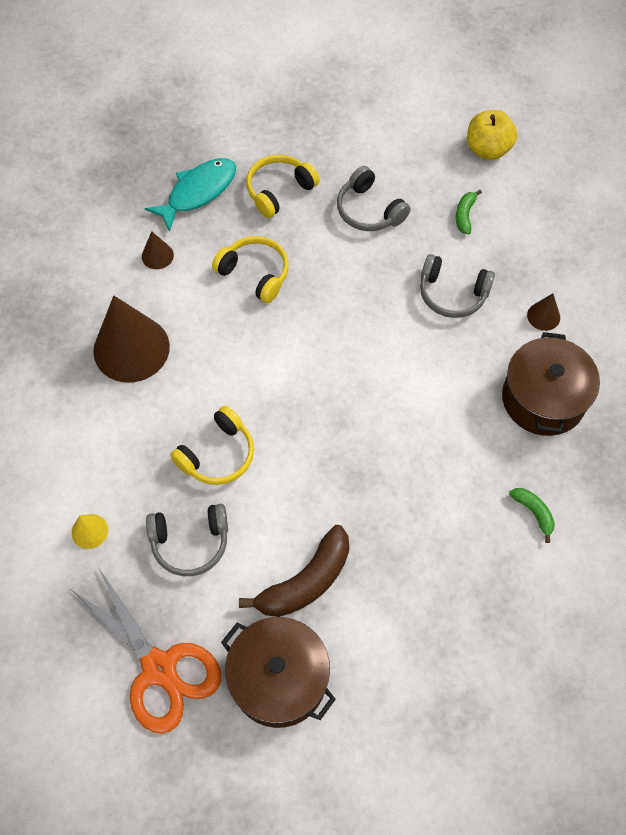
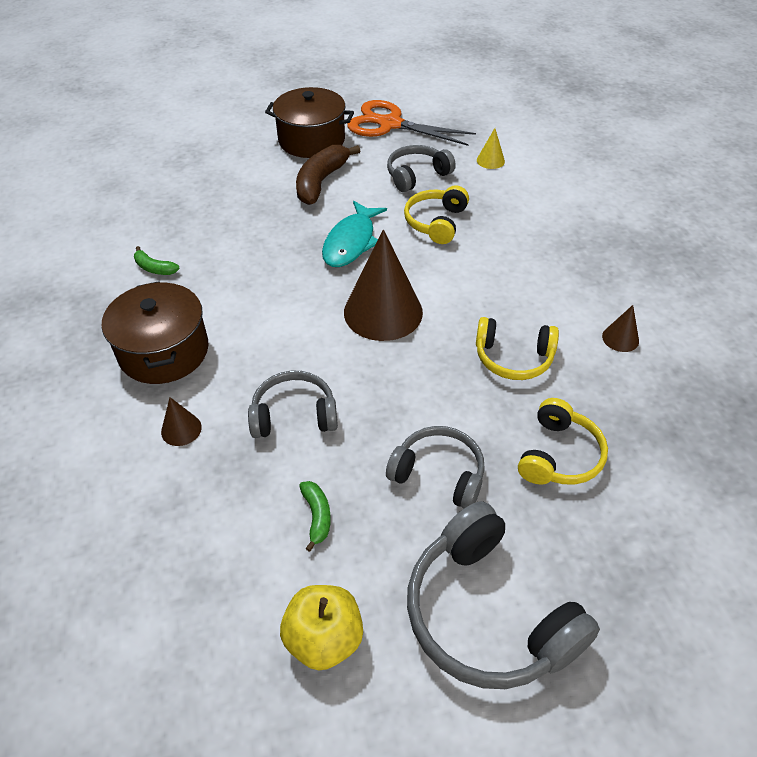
camera: 155 degrees right, 15 degrees down
(131, 348) = (567, 261): brown cone -> brown cone (383, 312)
(198, 192) = (644, 416): turquoise fish -> turquoise fish (351, 242)
(388, 126) = (487, 614): none -> grey headphones

